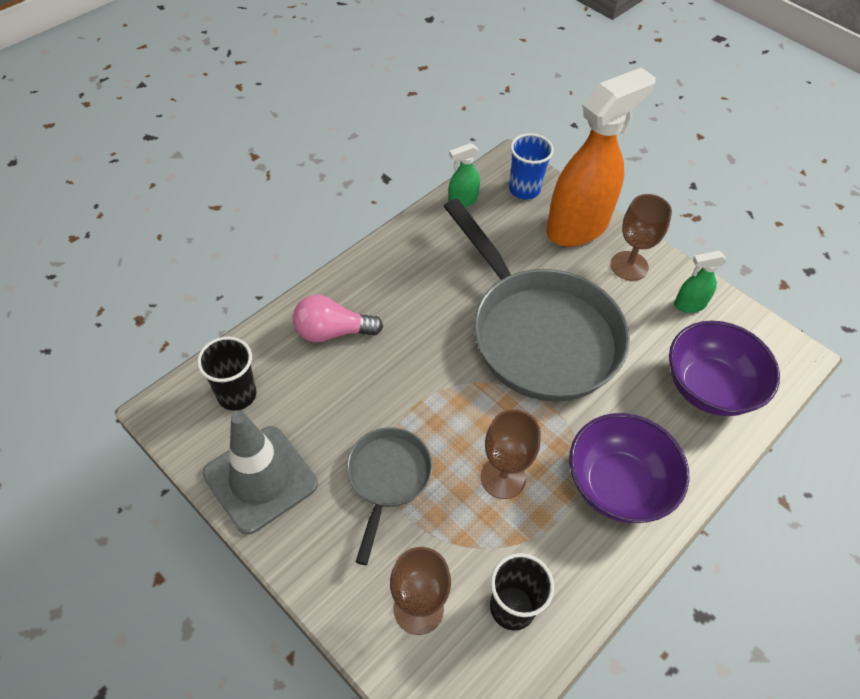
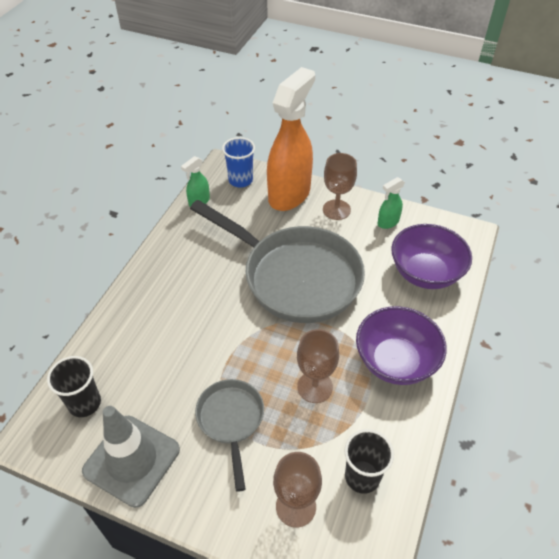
camera: 20 degrees left, 5 degrees down
(332, 332) = (141, 328): pink light bulb -> none

